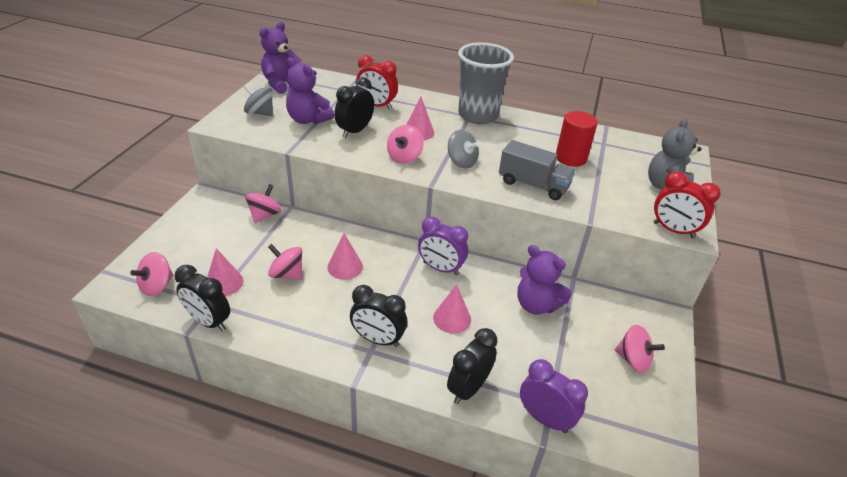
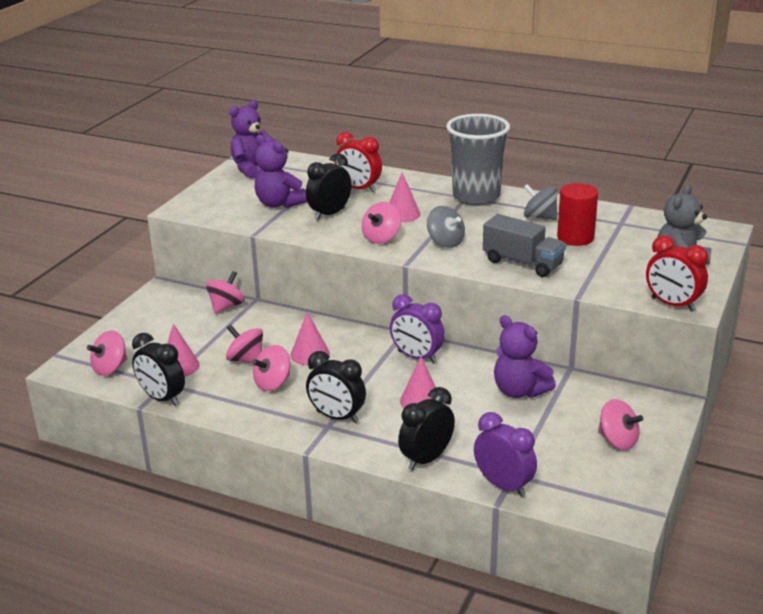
camera: 10 degrees right, 10 degrees down
(260, 113) = (226, 198): grey spinning top -> grey spinning top (539, 217)
(314, 301) = (273, 383): none -> pink spinning top

